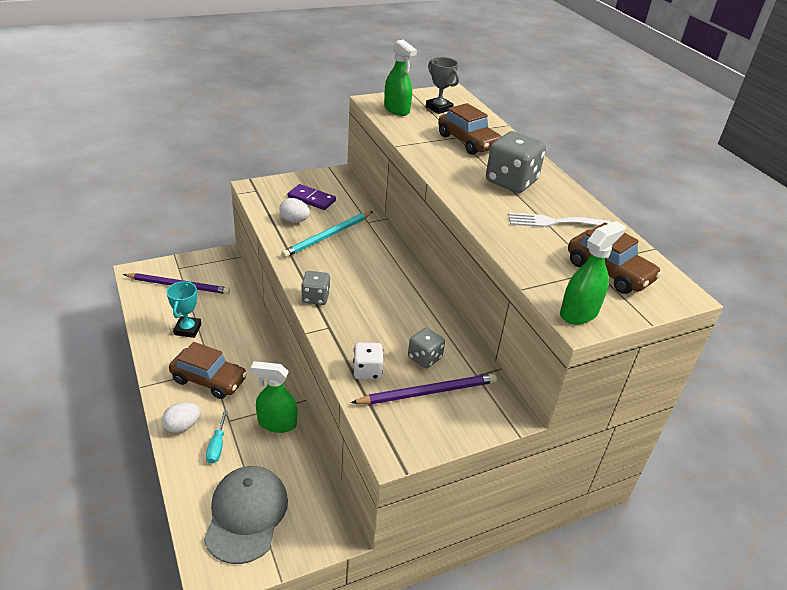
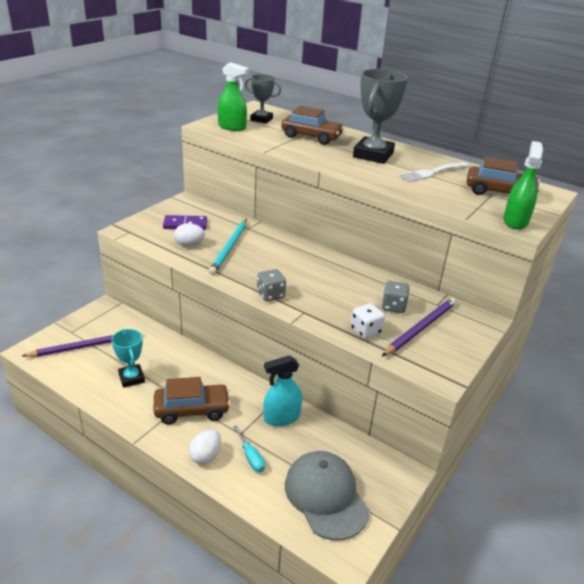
camera: 30 degrees left, 5 degrees down
(277, 423) = (281, 417): green spray bottle -> turquoise spray bottle
(511, 181) = (373, 155): grey dice -> grey trophy

